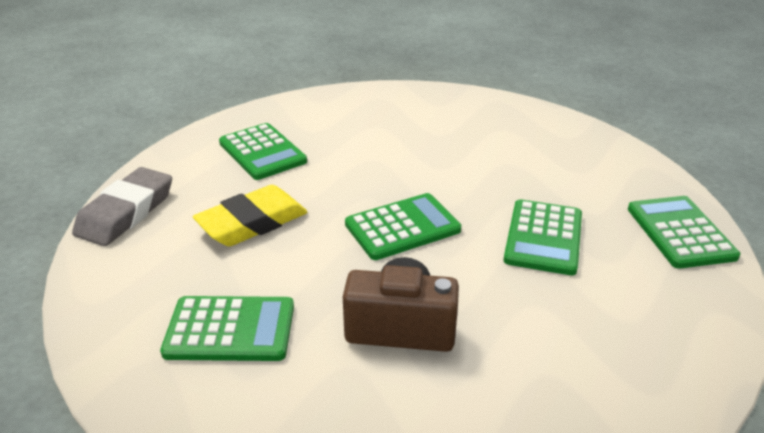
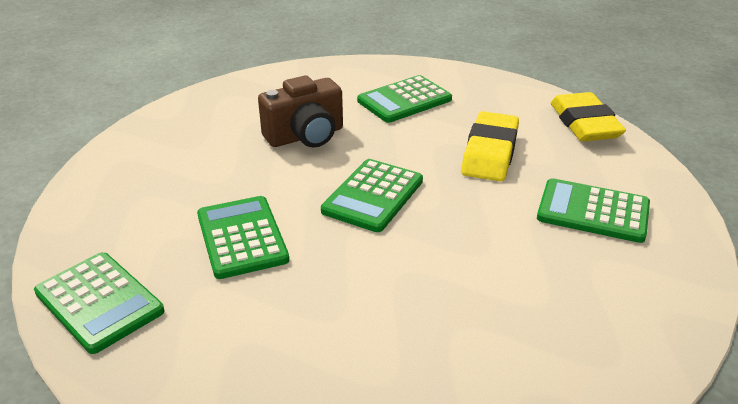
camera: 145 degrees right, 0 degrees up
(126, 212) = (584, 124): grey eraser -> yellow eraser

